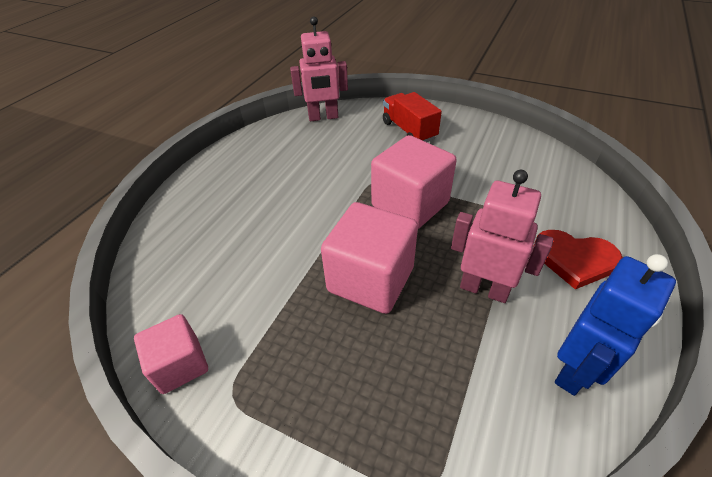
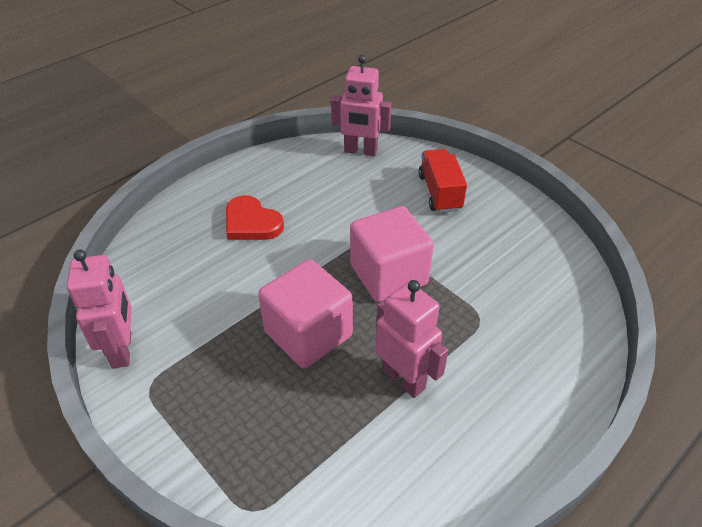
camera: 20 degrees right, 0 degrees up
(180, 365) = (122, 349): pink cube -> pink robot
(574, 260) = (512, 383): red heart -> red heart (251, 222)
(575, 371) = (435, 477): blue robot -> none

